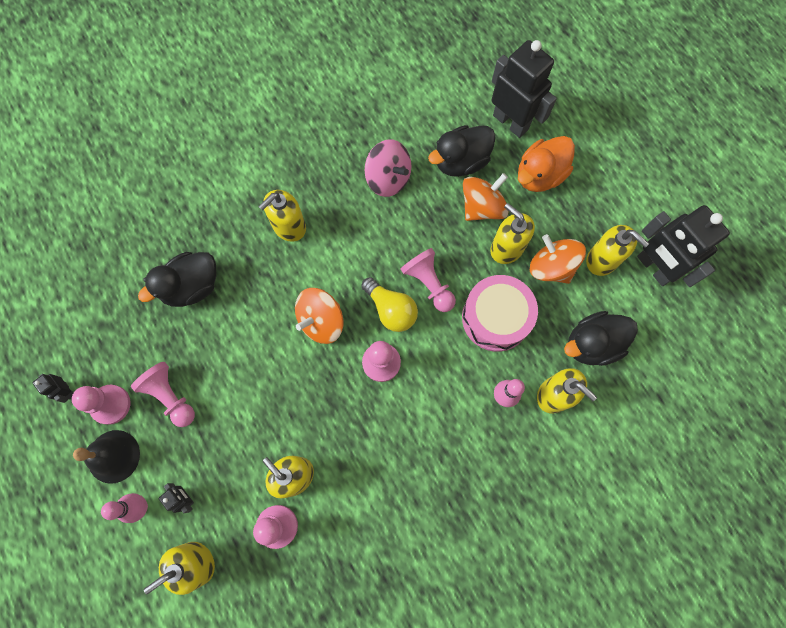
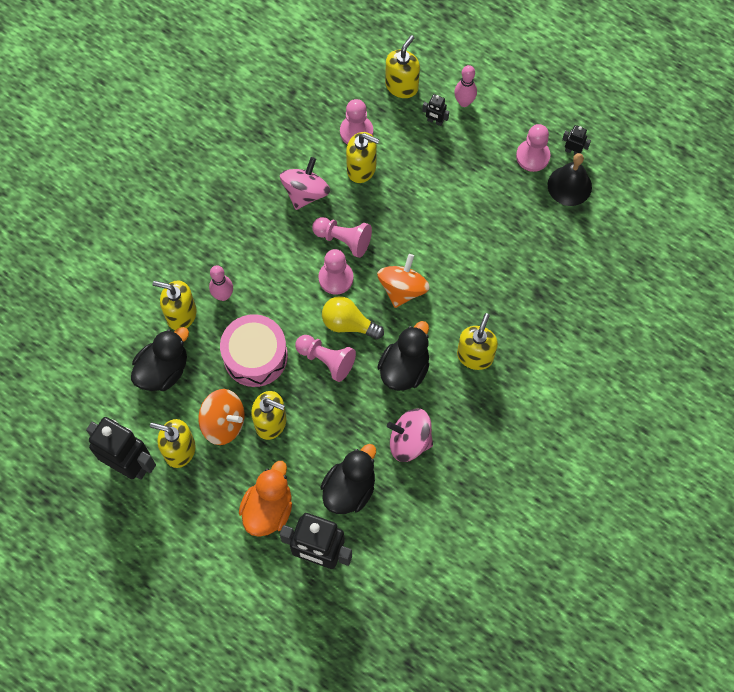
camera: 155 degrees right, 5 degrees down
(113, 456) = (506, 124): black bell -> black bell (569, 185)
(170, 396) = (490, 181): pink pawn -> pink pawn (343, 240)
(192, 286) = (527, 269): black duck -> black duck (404, 368)
(368, 475) = (305, 192): none -> pink spinning top
(482, 207) = (309, 452): orange spinning top -> none

